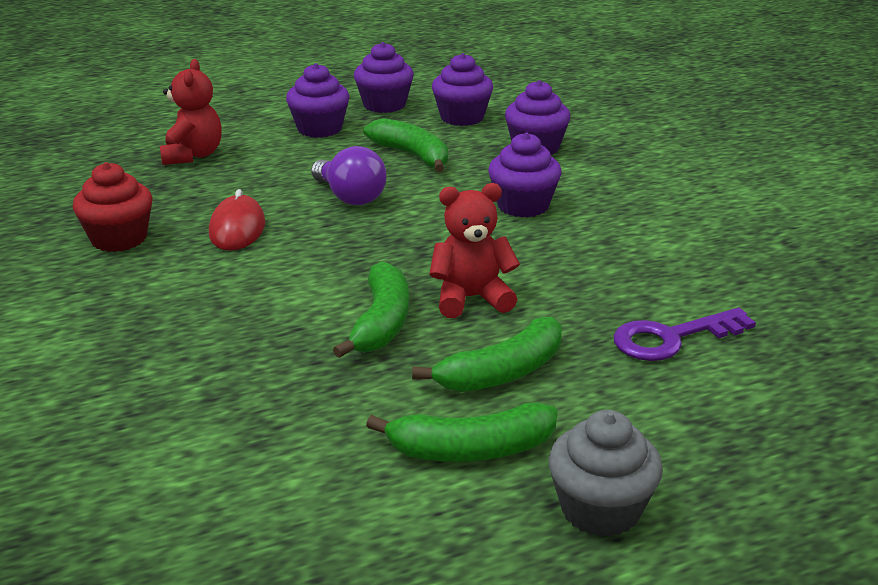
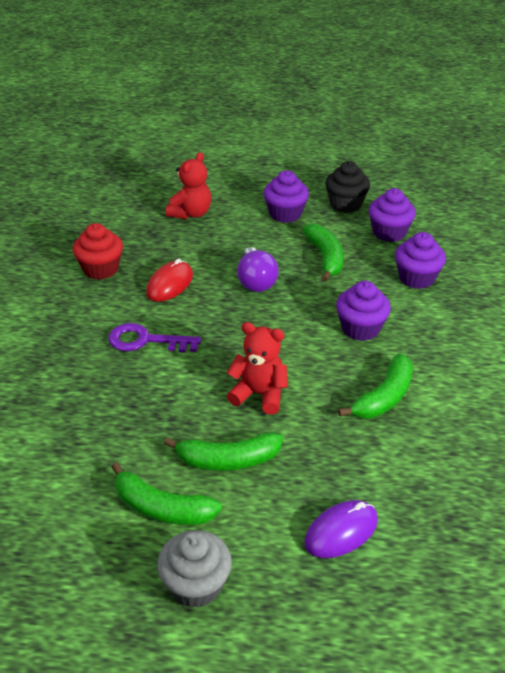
camera: 30 degrees right, 10 degrees up
(381, 322) = (191, 391): green banana -> green banana (384, 397)
(384, 105) = (345, 204): purple cupcake -> black cupcake
(671, 338) = (357, 480): purple key -> purple key (145, 341)
(707, 391) = (341, 531): none -> purple mouse

